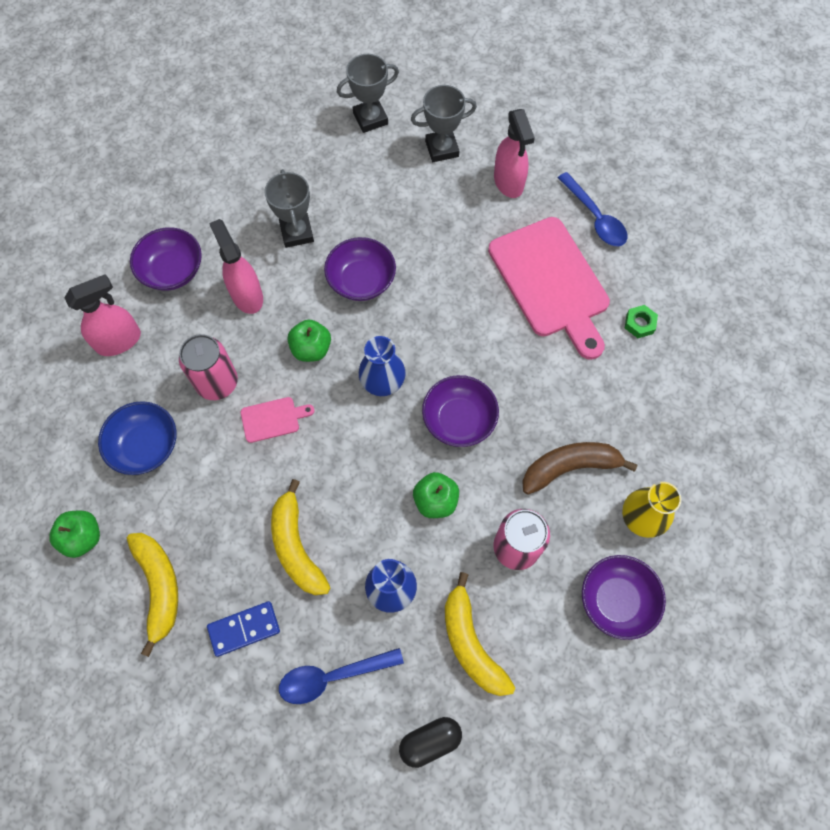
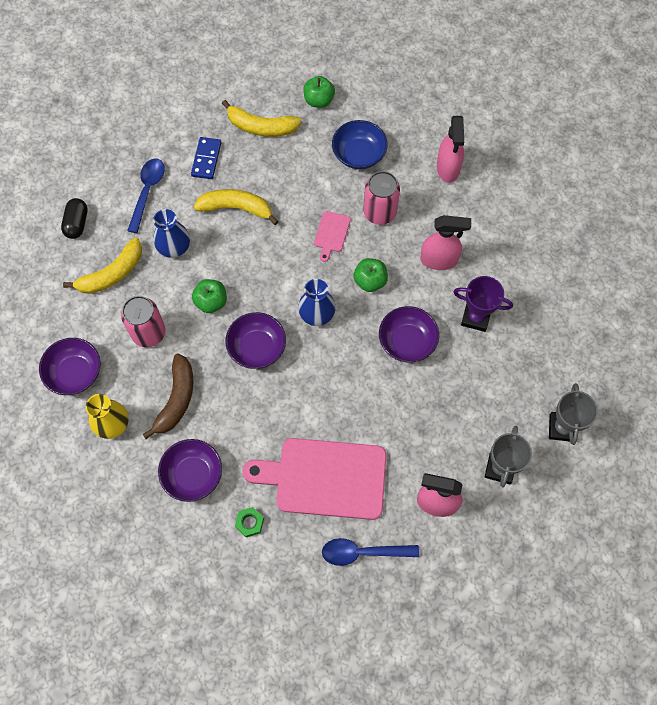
camera: 120 degrees right, 0 degrees up
(172, 270) = (488, 222): purple bowl -> purple bowl (193, 475)
(297, 233) = (475, 317): grey trophy -> purple trophy
(471, 643) = (112, 274): yellow banana -> yellow banana turned 135 degrees clockwise

